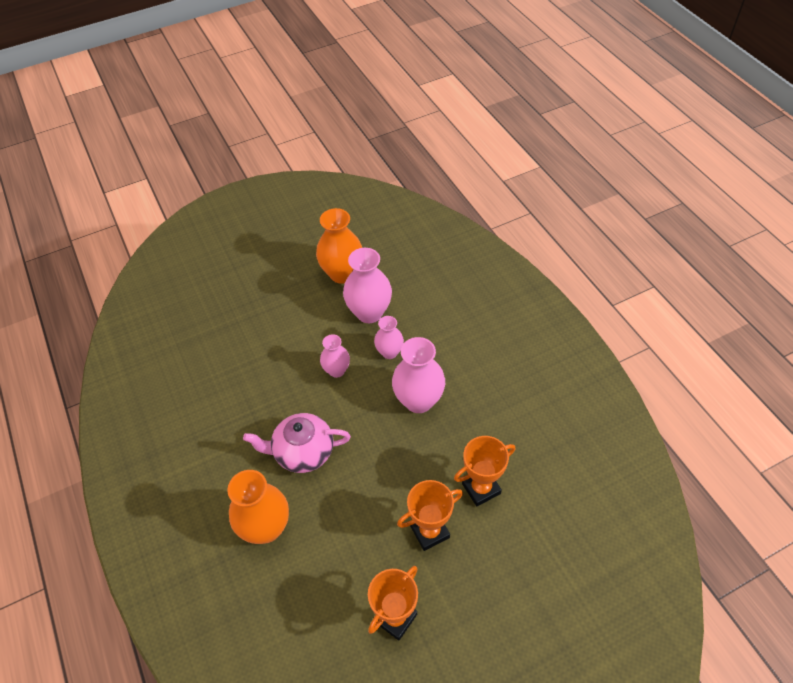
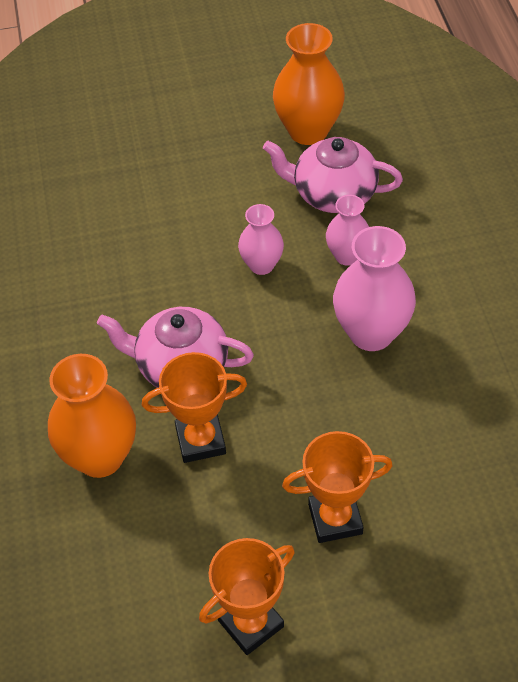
camera: 15 degrees right, 0 degrees up
(369, 313) = (333, 194): pink vase -> pink teapot
(481, 488) = (430, 477): orange trophy -> orange trophy (200, 440)

